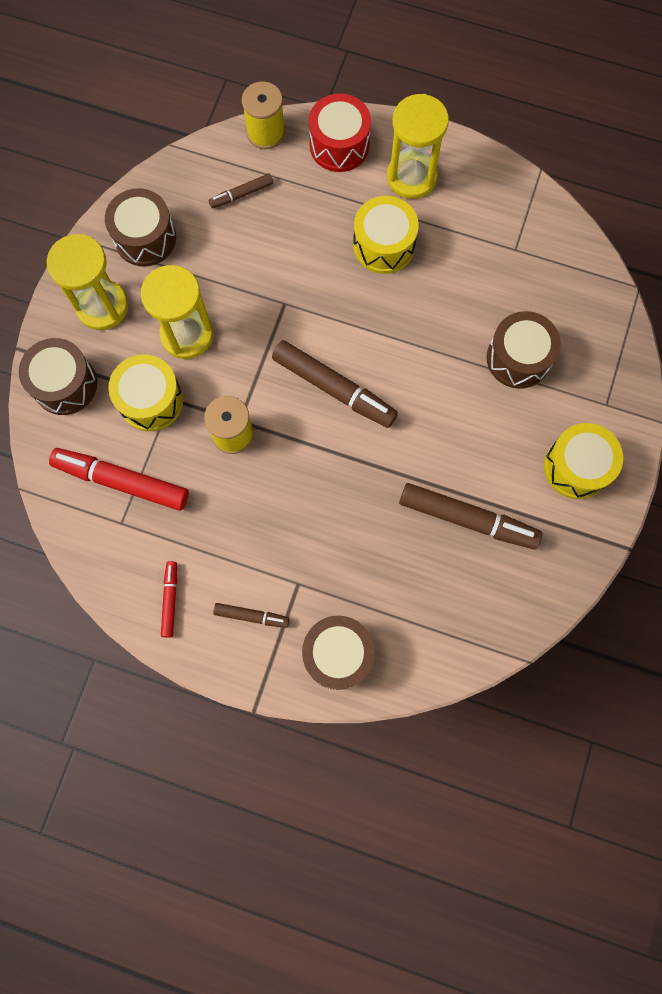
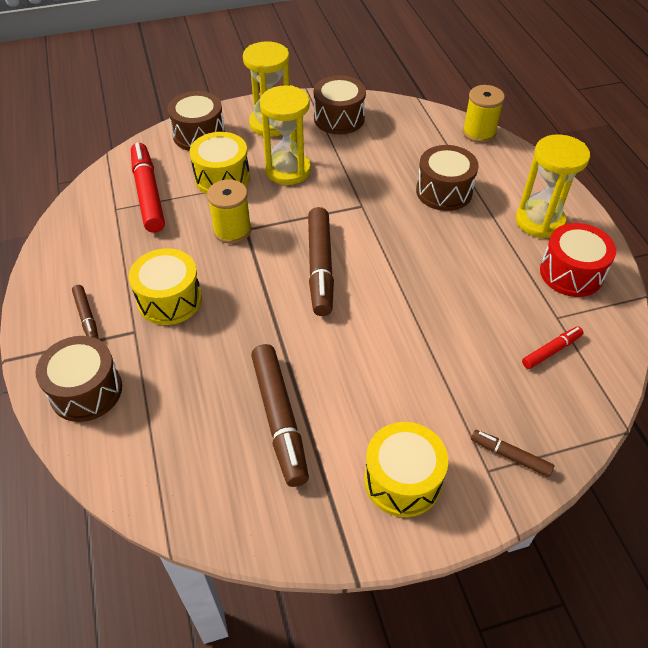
camera: 55 degrees right, 25 degrees down
(170, 600) = (70, 263): red marker -> red marker (551, 351)
(242, 194) = (420, 144): brown marker -> brown marker (510, 456)
(339, 145) = (515, 171): red drum -> red drum (571, 273)
(383, 245) = (466, 235): yellow drum -> yellow drum (169, 300)
(518, 358) = (463, 373): brown drum -> brown drum (444, 191)

